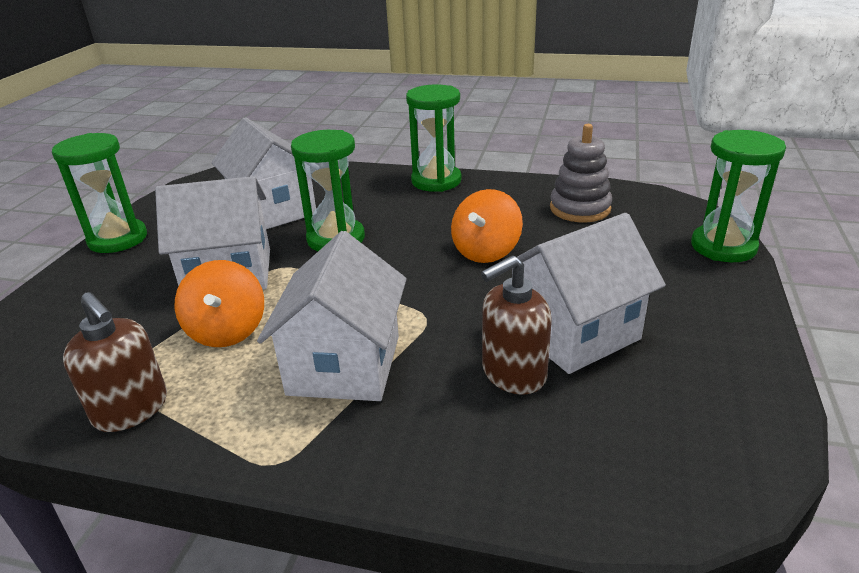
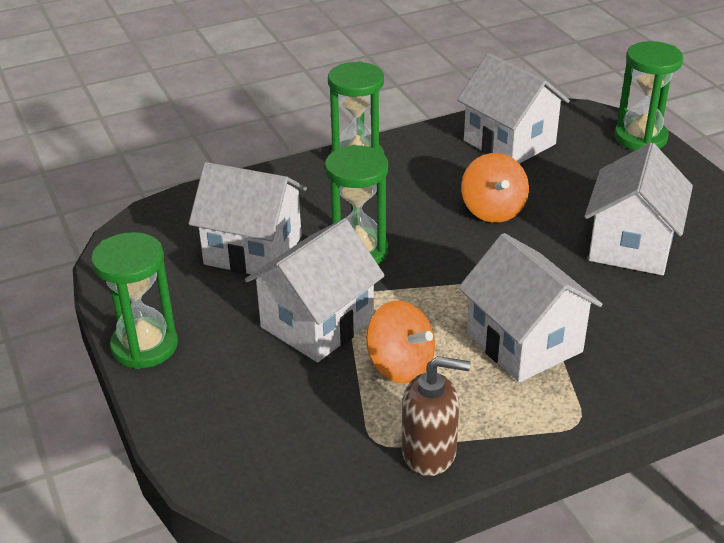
camera: 40 degrees left, 5 degrees up
(513, 373) = (632, 292): brown soap dispenser -> none
(580, 208) = (509, 142): grey stacking toy -> white house

